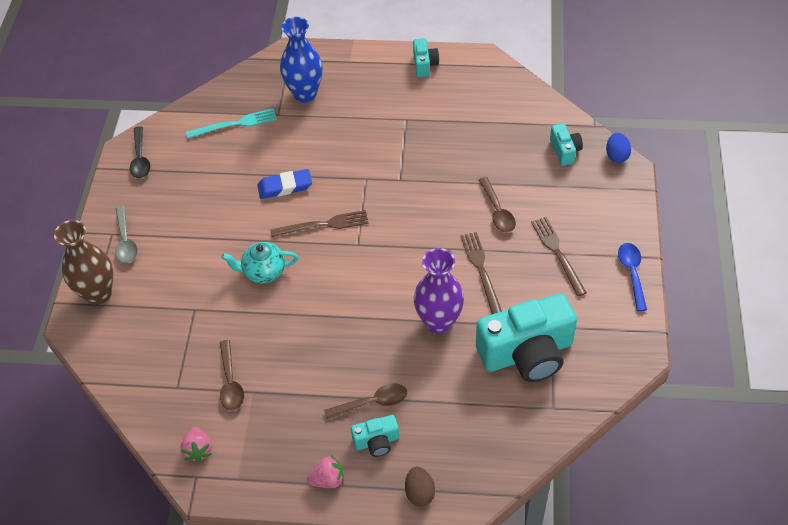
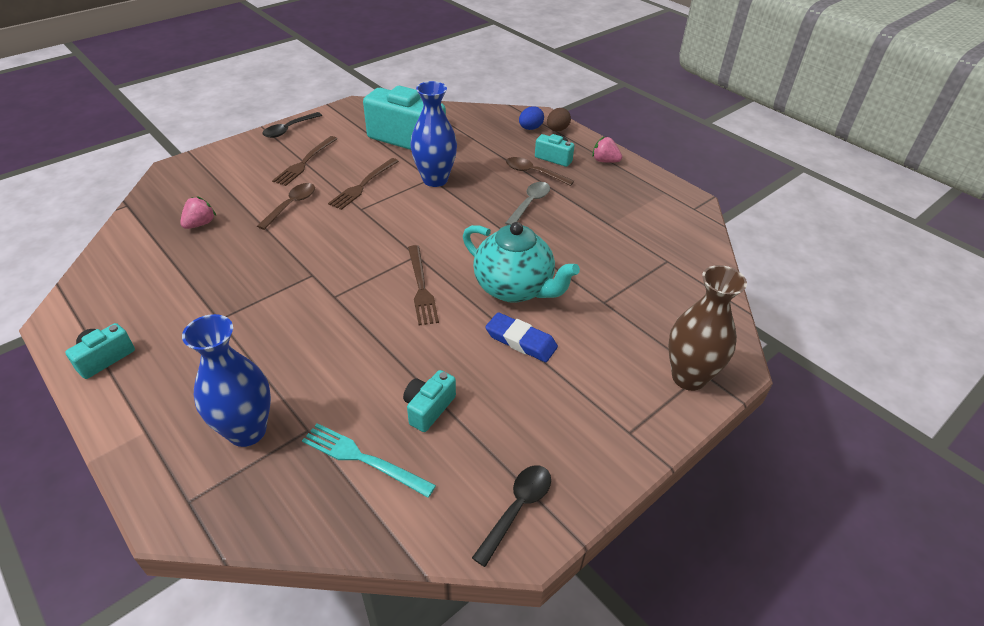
camera: 140 degrees left, 10 degrees down
(126, 241) = (620, 411): grey spoon -> grey spoon (530, 203)
(198, 450) = (680, 219): pink strawberry -> pink strawberry (200, 224)
(230, 382) = (620, 238): brown spoon -> none
(263, 272) = (514, 288): turquoise teapot -> turquoise teapot, size x1.59
(285, 186) = (407, 343): blue eraser -> blue eraser (521, 341)
(323, 225) = (421, 287): brown fork -> brown fork turned 135 degrees counterclockwise
(438, 322) = (435, 180): purple vase -> blue vase
(565, 151) = (178, 205): turquoise camera -> turquoise camera (428, 408)
(616, 155) = (160, 179): blue egg -> blue egg (530, 128)
(632, 273) = (289, 129): blue spoon -> black spoon

